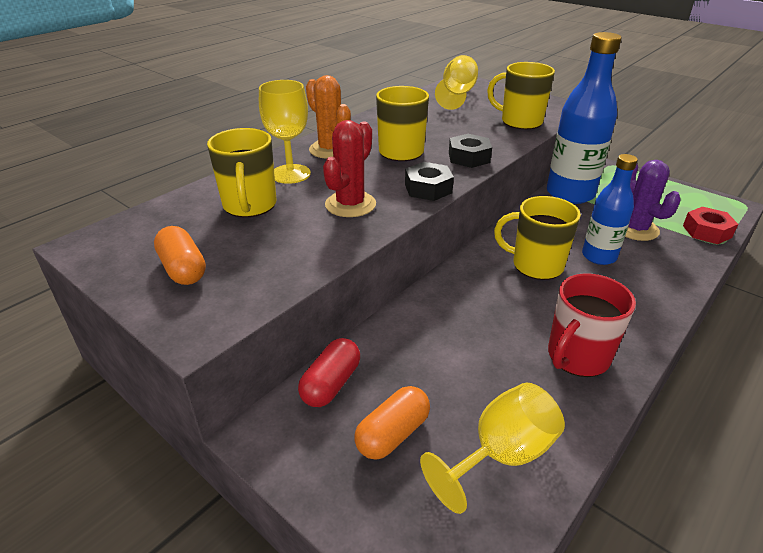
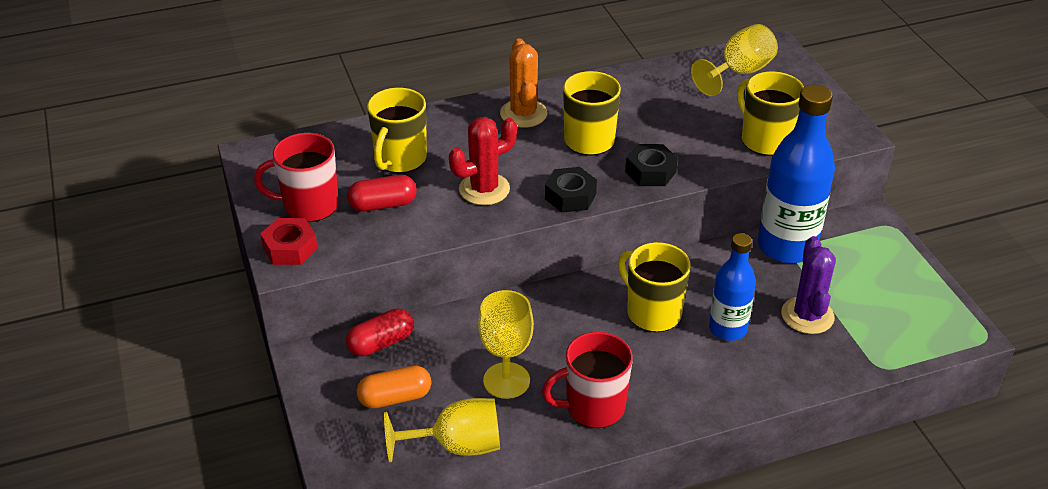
camera: 30 degrees right, 5 degrees up
(183, 269) = (309, 206): orange capsule -> red mug
(264, 244) = (383, 204): none -> red capsule
(290, 174) = (461, 133): yellow goblet -> yellow goblet (506, 380)
(707, 231) = (886, 349): red nut -> red nut (290, 248)

